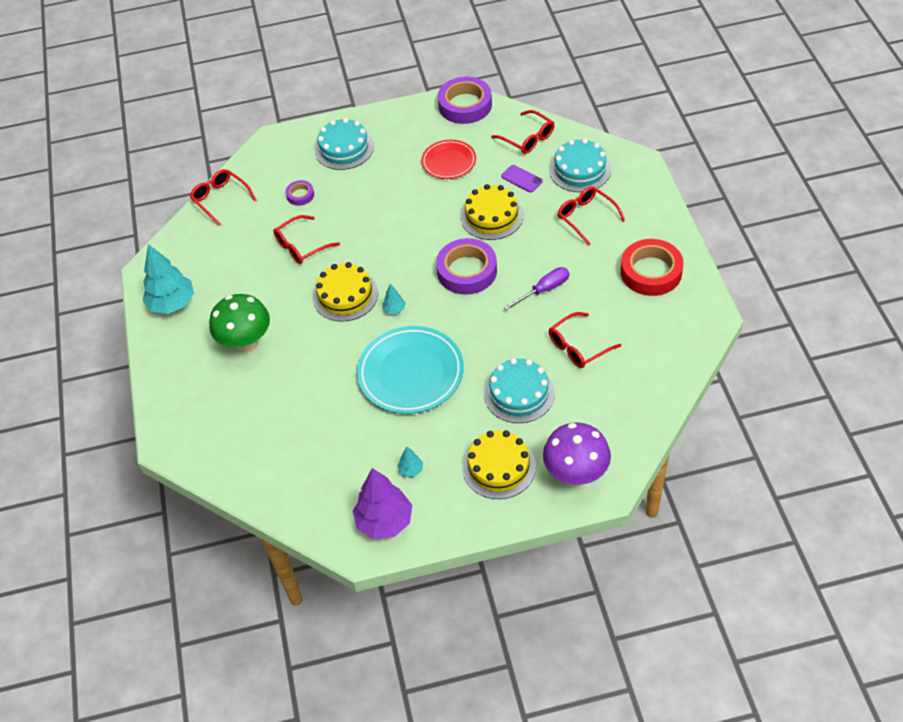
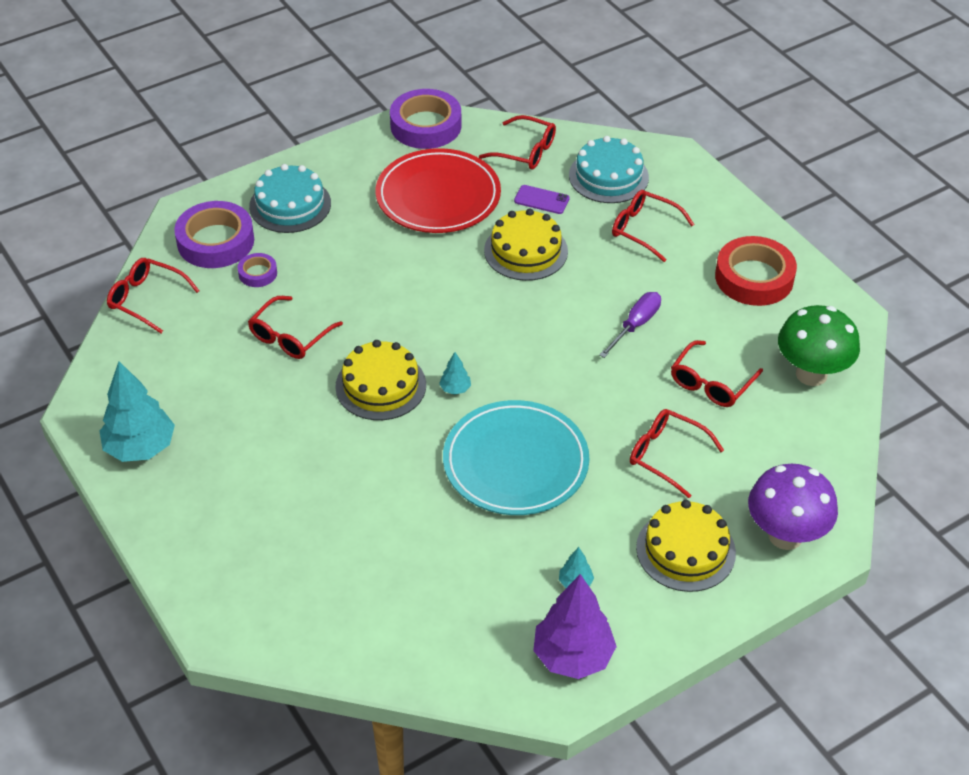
camera: 25 degrees left, 5 degrees down
(246, 343) = (272, 475): green mushroom -> green mushroom (811, 374)
(449, 162) = (438, 196): red plate -> red plate, size x1.70
(467, 271) = (527, 323): purple tape -> purple tape (215, 241)
(519, 393) = (666, 455): turquoise cake -> red glasses

